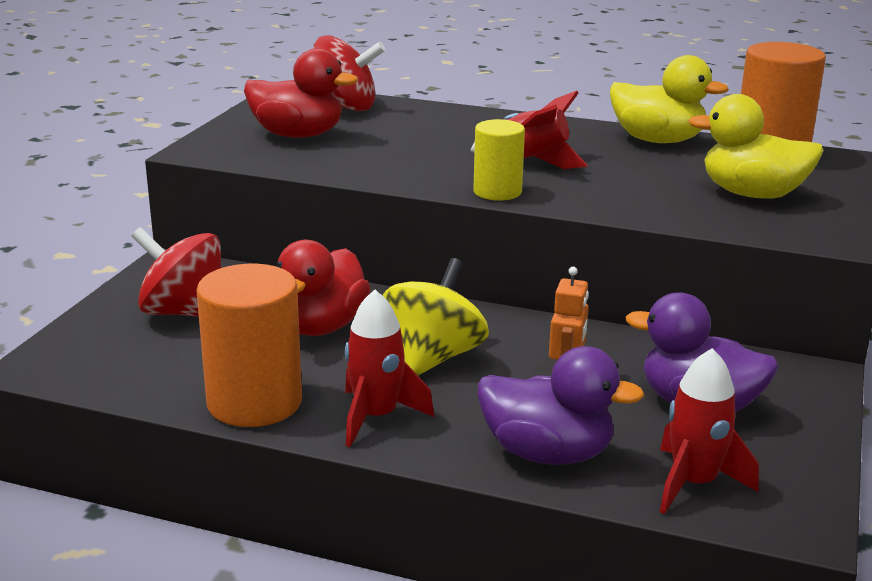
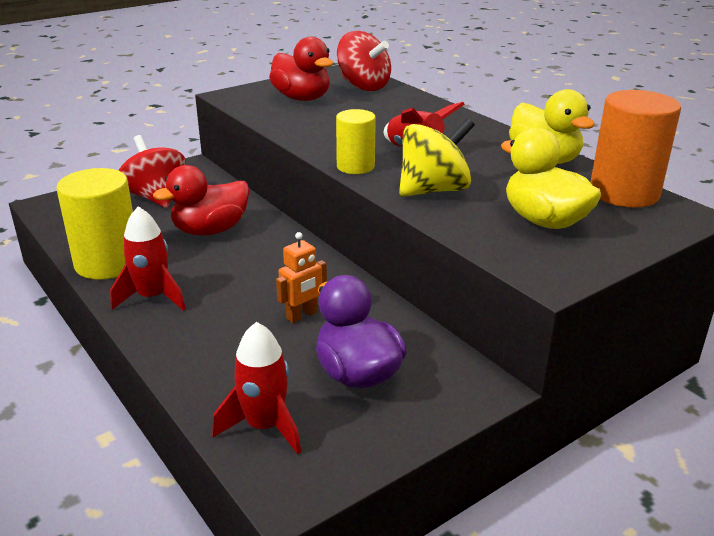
camera: 35 degrees right, 5 degrees up
(254, 402) = (107, 263): orange cylinder -> yellow cylinder
(433, 357) = (242, 272): yellow spinning top -> yellow spinning top (433, 190)
(547, 453) = (208, 362): purple duck -> none

